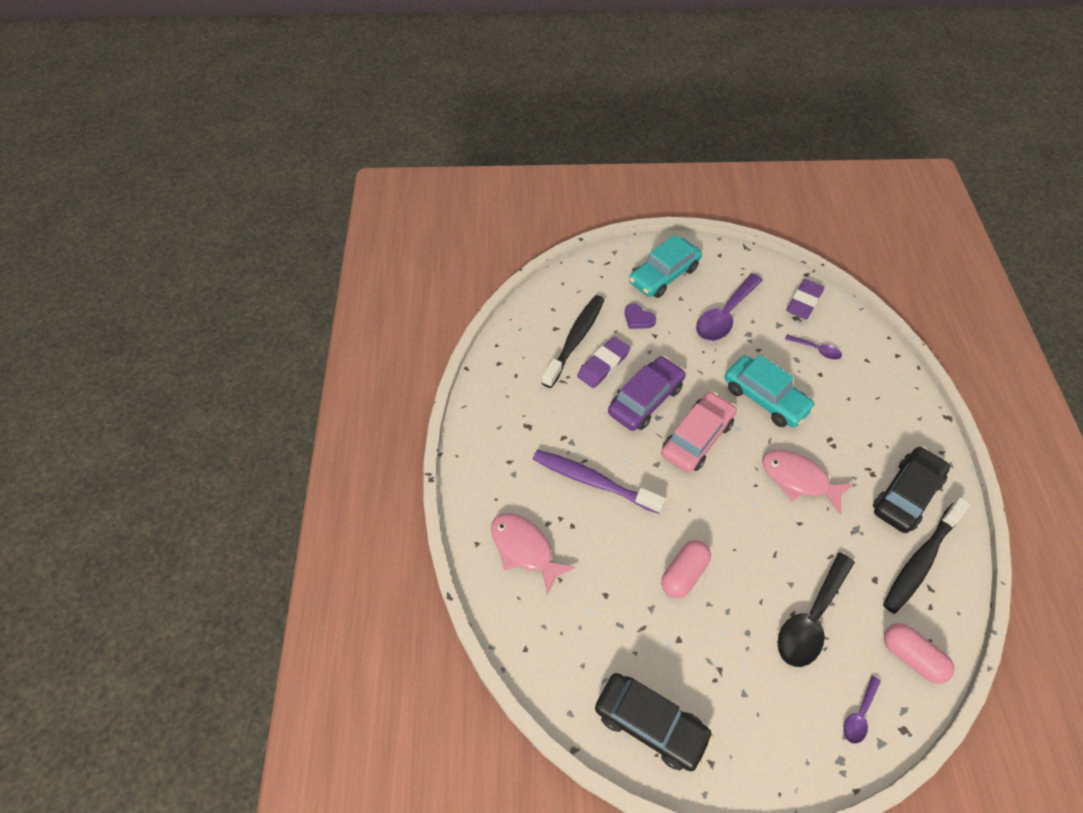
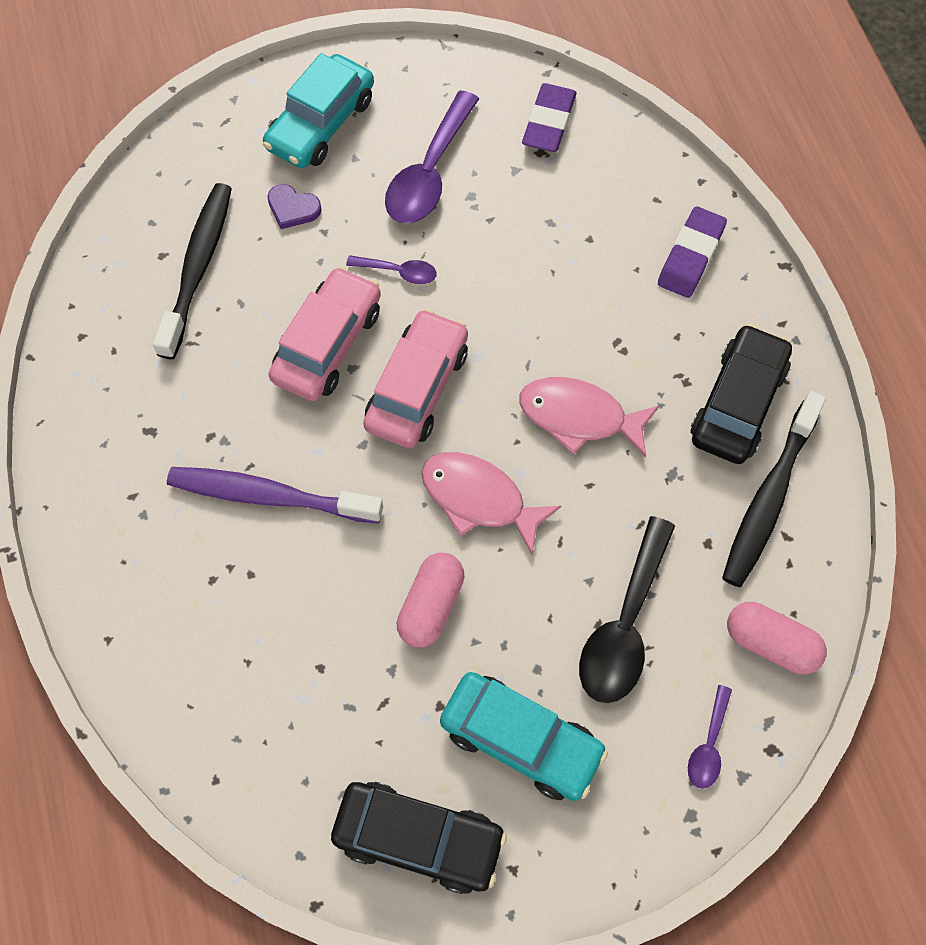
camera: 15 degrees left, 10 degrees up
(525, 549) = (184, 629): pink fish -> pink fish (479, 499)
(603, 365) = (251, 300): purple eraser -> purple eraser (690, 256)
(645, 400) = (328, 344): purple car -> pink car
(765, 398) = (511, 298): turquoise car -> turquoise car (521, 740)
(816, 350) = (578, 199): purple spoon -> purple spoon (398, 272)

